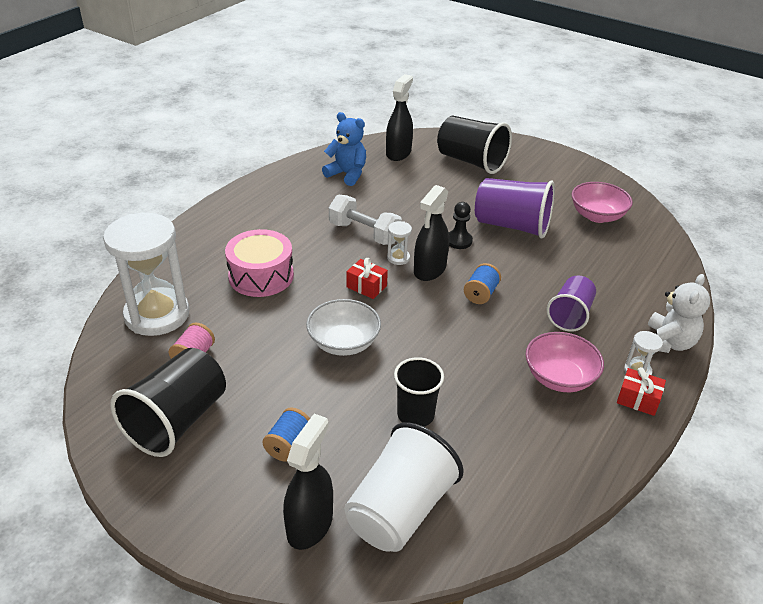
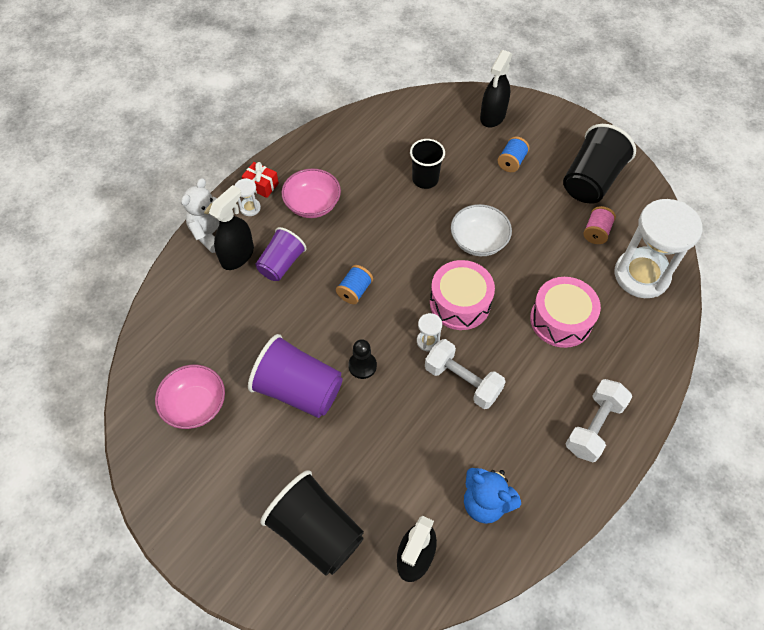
camera: 175 degrees left, 20 degrees up
(250, 210) = (594, 426): none -> white dumbbell
(366, 286) = (460, 303): red gift -> pink drum
(400, 510) = (439, 122): white cup -> none
(429, 270) = (398, 323): black spray bottle -> black spray bottle (237, 255)

